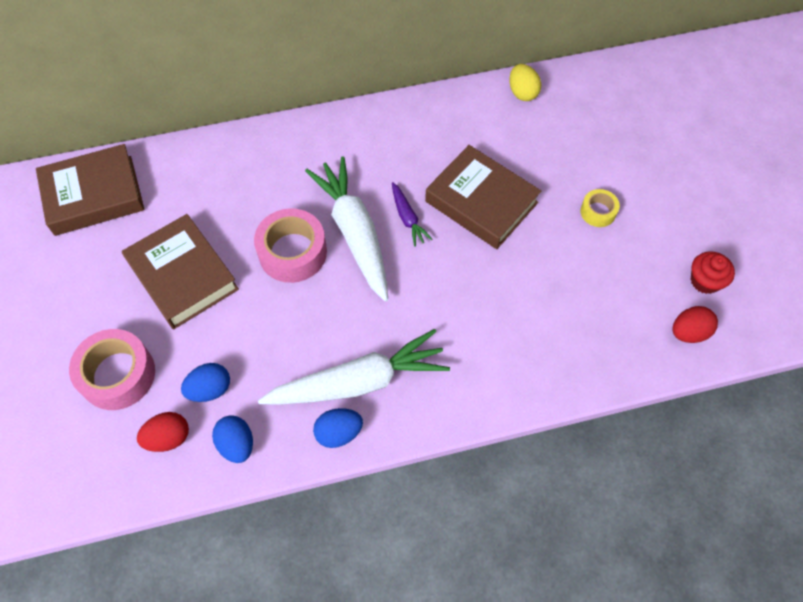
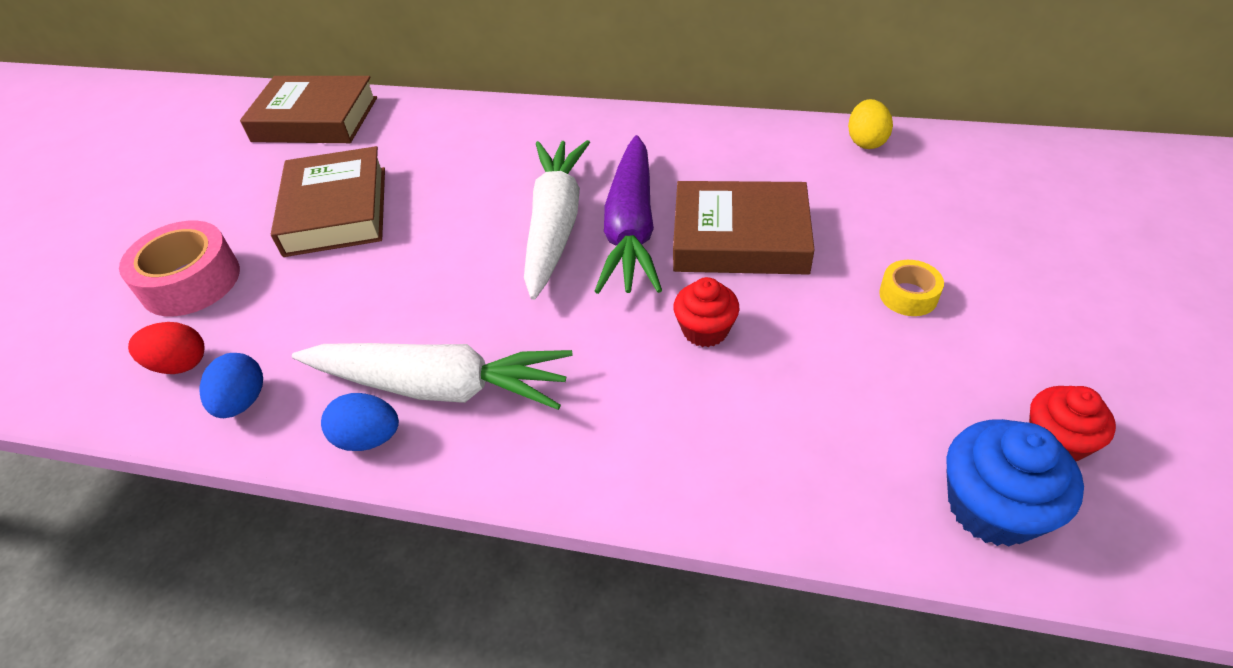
camera: 30 degrees right, 15 degrees down
(210, 389) = (266, 330): blue egg -> none
(292, 252) = (469, 223): pink tape -> none
(407, 218) = (631, 228): purple carrot -> purple carrot, size x2.17
(481, 202) = (740, 238): brown book -> brown book turned 60 degrees counterclockwise
(495, 280) = (705, 330): none -> red cupcake
(688, 332) = (992, 507): red egg -> blue cupcake

